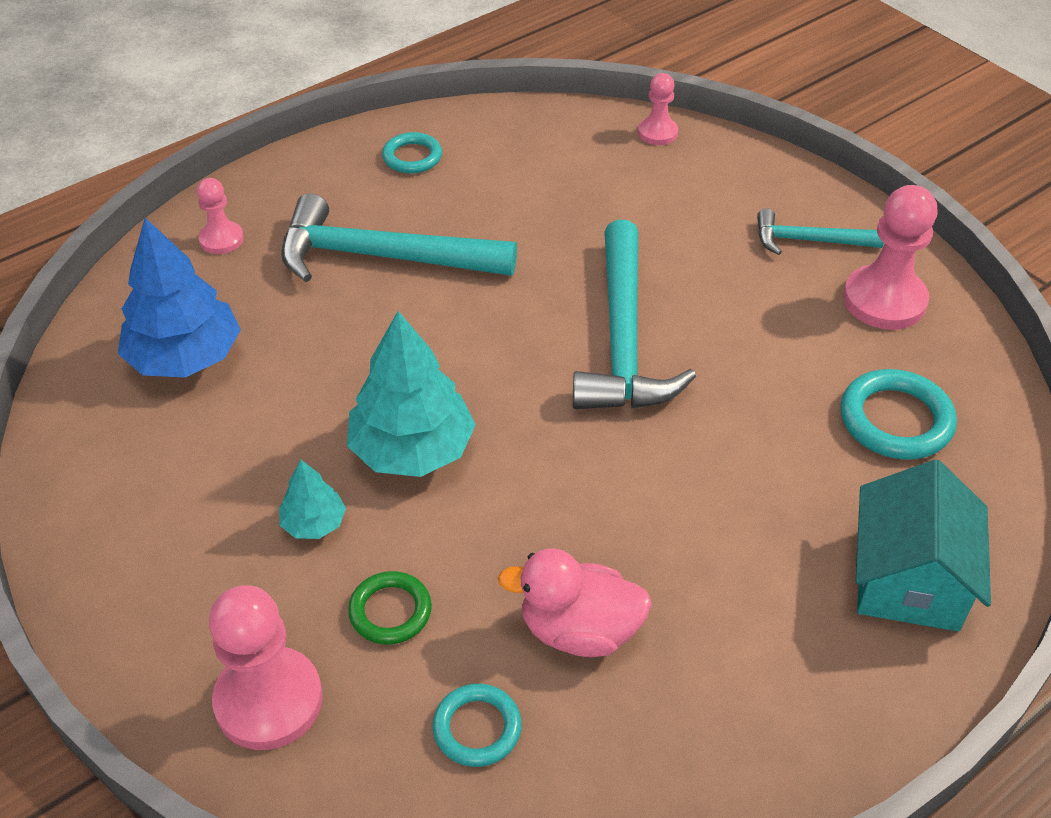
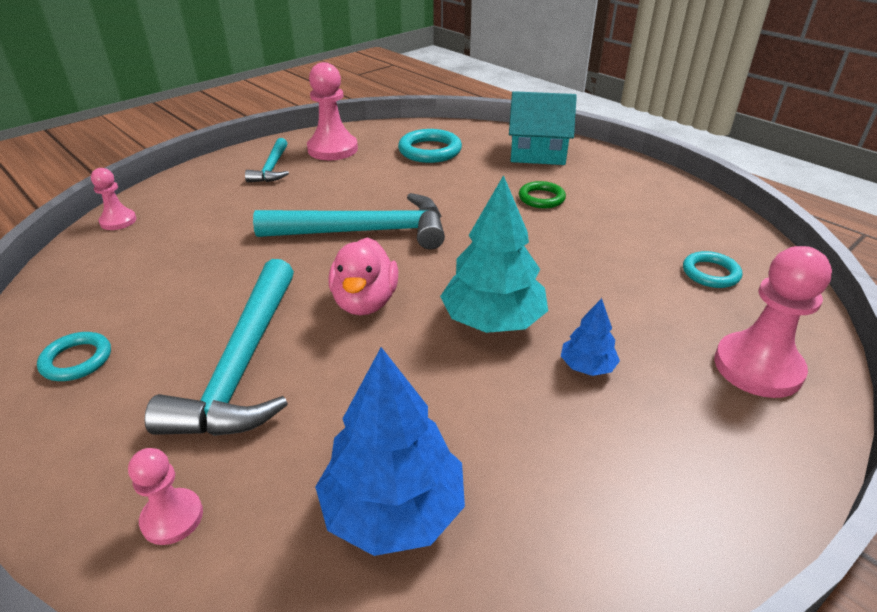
camera: 95 degrees left, 10 degrees down
(314, 523) = (587, 366): turquoise tree -> blue tree
(390, 611) = (648, 316): green ring -> green ring (541, 198)
(579, 630) = (620, 241): pink duck -> pink duck (365, 302)

